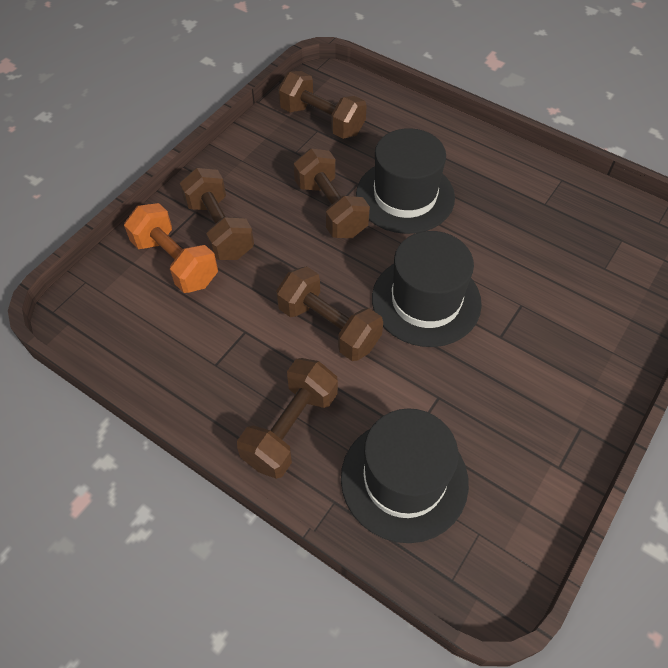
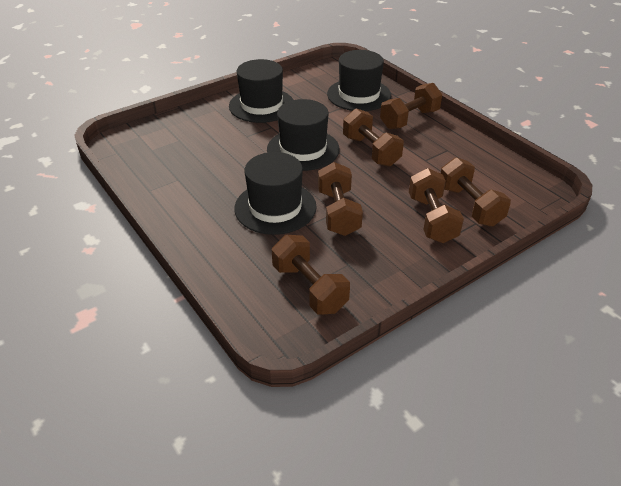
camera: 160 degrees left, 15 degrees down
(175, 262) = (469, 206): orange dumbbell -> brown dumbbell
(552, 387) = (261, 105): none -> black hat

